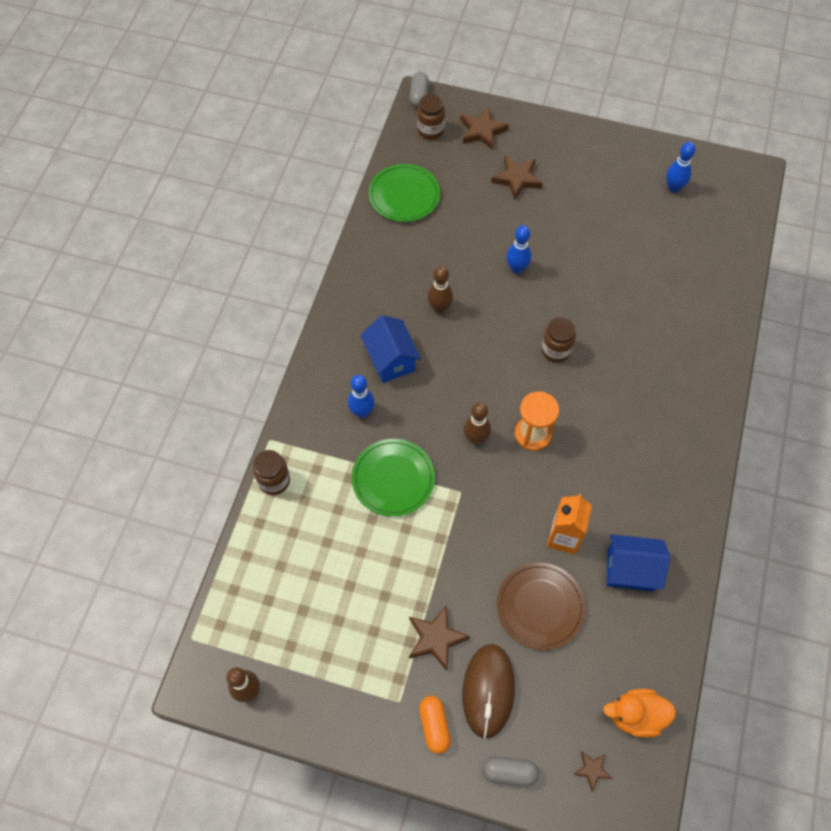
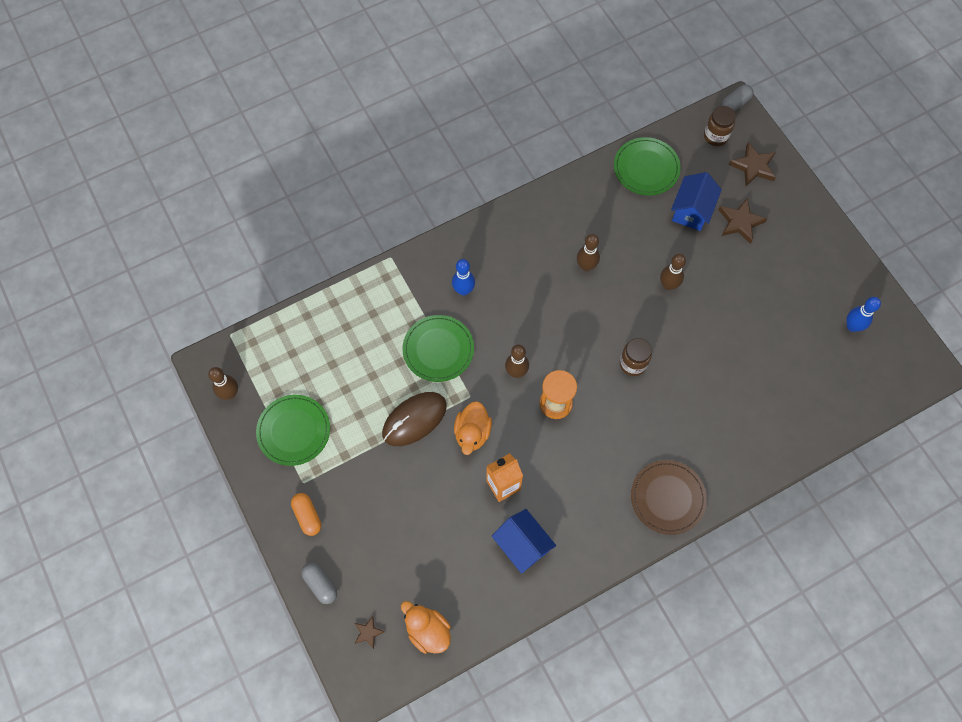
camera: 45 degrees right, 5 degrees up
(274, 481) = (367, 285): brown jar -> none
(342, 665) = (294, 431): none -> green plate
(391, 360) = (517, 273): blue house -> blue house (691, 211)
(434, 726) = (307, 516): orange capsule -> orange capsule turned 60 degrees counterclockwise
(436, 638) = (361, 468): brown star -> none
(488, 690) = (358, 528): brown mouse -> brown mouse (414, 420)
(494, 519) = (472, 433): none -> orange duck
(516, 268) = (668, 285): blue bowling pin -> brown bowling pin
(540, 606) = (442, 511): brown plate -> brown plate (667, 498)

